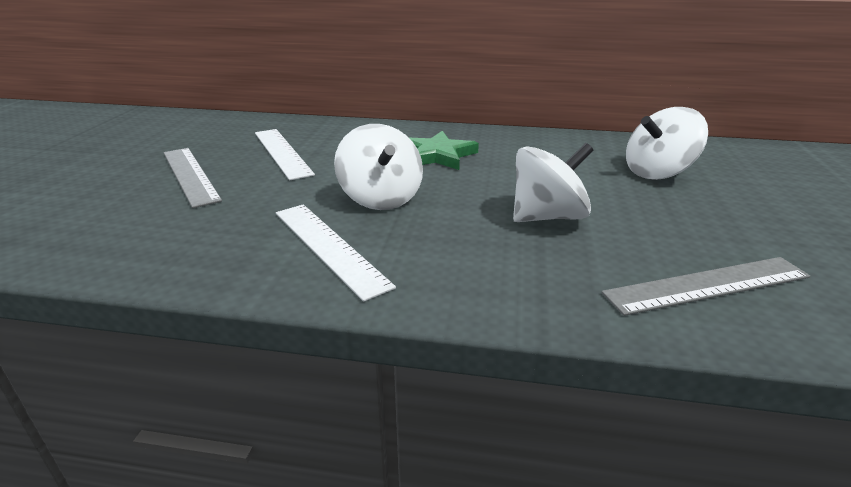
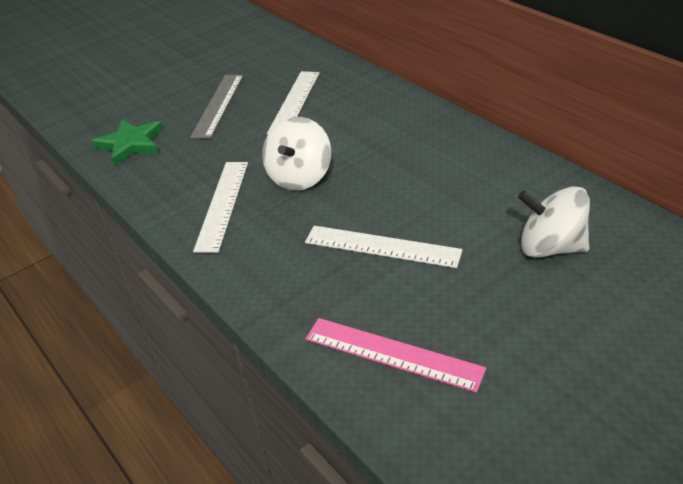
camera: 45 degrees right, 10 degrees up
(437, 155) = (396, 148): green star -> green star (131, 144)
(547, 217) = (382, 246): white spinning top -> white ruler
(707, 285) = (393, 353): grey ruler -> pink ruler

